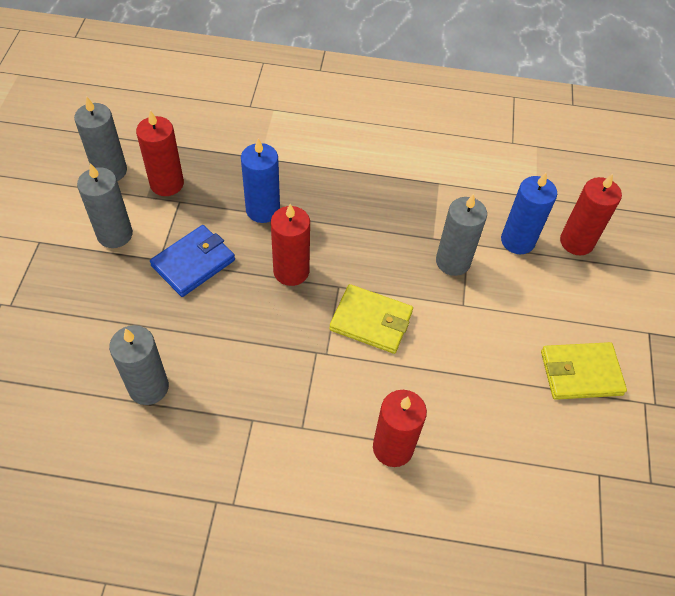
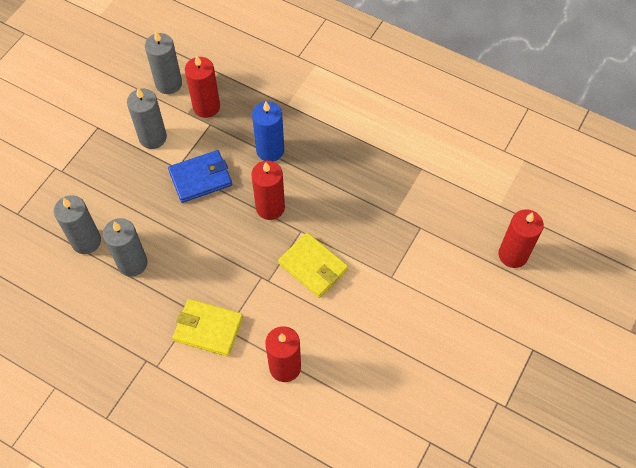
camera: 25 degrees right, 5 degrees up
(453, 261) = (400, 239): grey candle -> grey candle (86, 241)
(517, 241) = (463, 238): blue candle -> none
(581, 373) = (457, 362): yellow wallet -> yellow wallet (208, 329)

